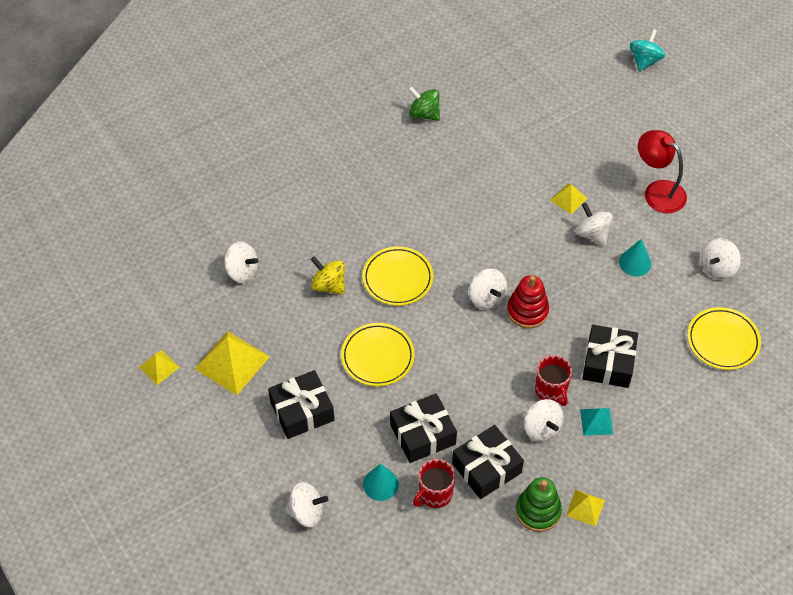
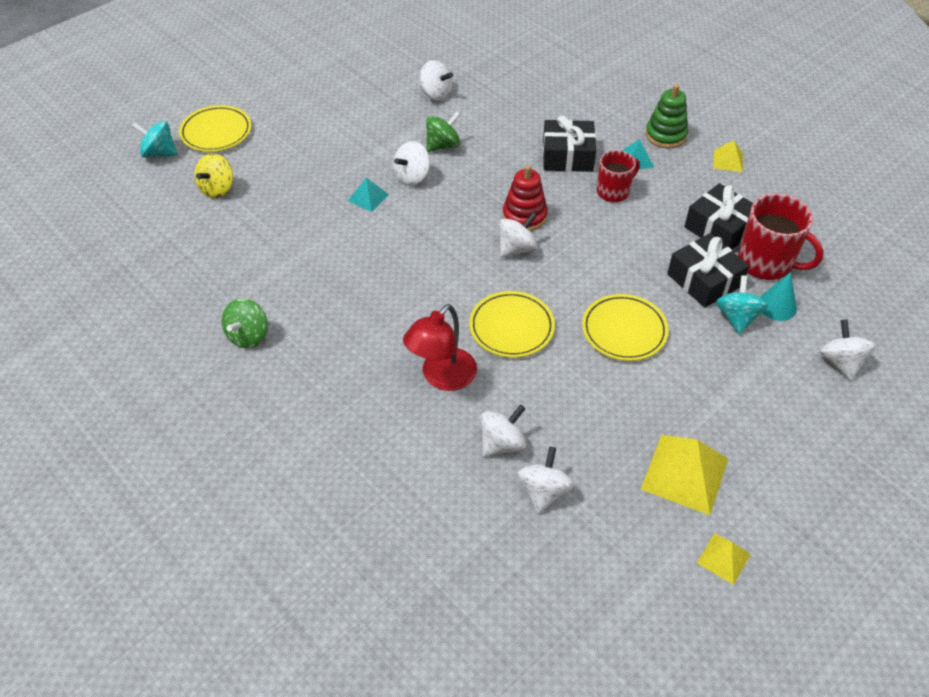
camera: 100 degrees left, 5 degrees down
(302, 411) = (721, 388): black gift -> none
(329, 285) = (539, 392): yellow spinning top -> yellow spinning top (217, 189)
(373, 447) = (737, 318): none -> turquoise spinning top
(434, 494) = (766, 263): red mug -> red mug, size x1.56
(538, 511) = (747, 190): green stacking toy -> green stacking toy (665, 135)
(541, 428) = (659, 194): white spinning top -> white spinning top (502, 443)
(568, 199) = (368, 197): yellow pyramid -> turquoise pyramid
(635, 263) = (443, 145): turquoise cone -> green spinning top
(658, 191) = (347, 135): red lamp -> red lamp (442, 377)
(723, 341) = (518, 88): yellow plate -> yellow plate (216, 132)

